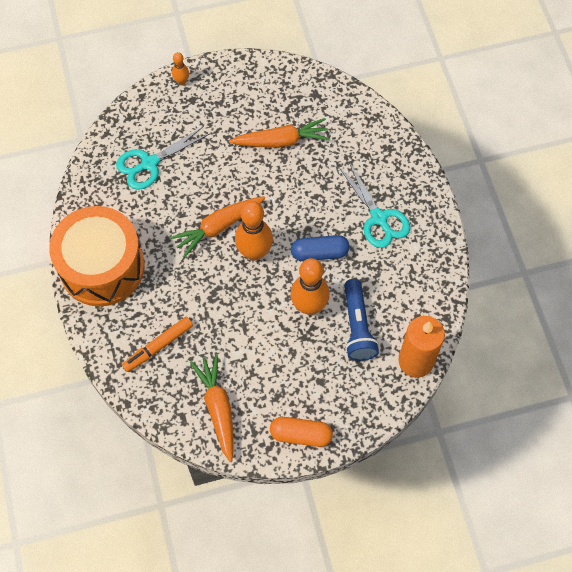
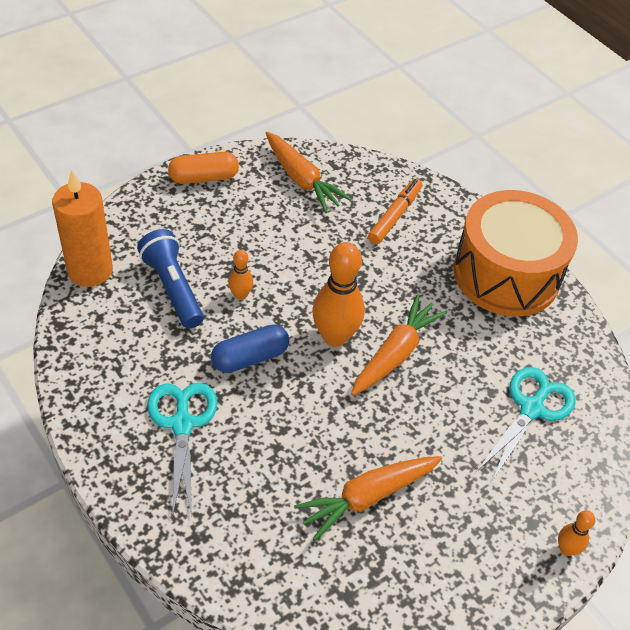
camera: 155 degrees right, 15 degrees down
(309, 306) = (240, 295): orange bowling pin -> orange bowling pin, size x0.50
(379, 218) = (182, 424): turquoise scissors -> turquoise scissors turned 45 degrees clockwise

